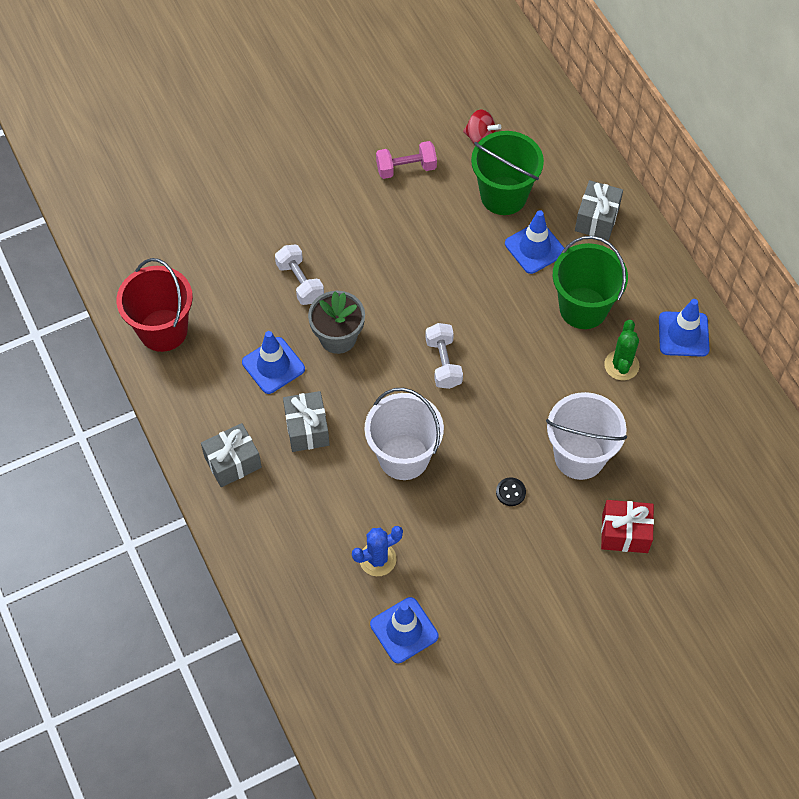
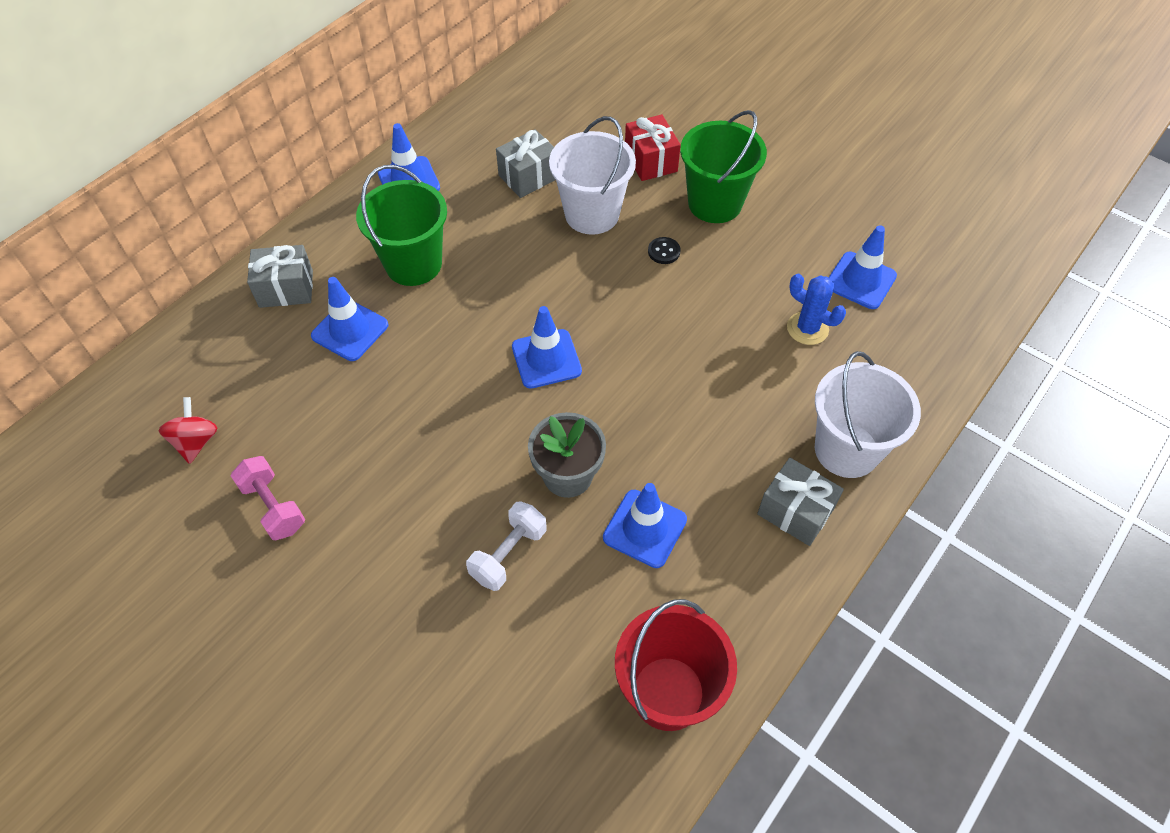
camera: 115 degrees left, 5 degrees down
(307, 429) = (705, 455): grey gift -> grey gift (528, 177)
(404, 457) = (681, 351): white bucket -> white bucket (846, 449)
(443, 363) = (546, 359): white dumbbell -> blue traffic cone
(503, 195) = (283, 385): green bucket -> green bucket (715, 203)
(621, 365) = (470, 214): green cactus -> none

